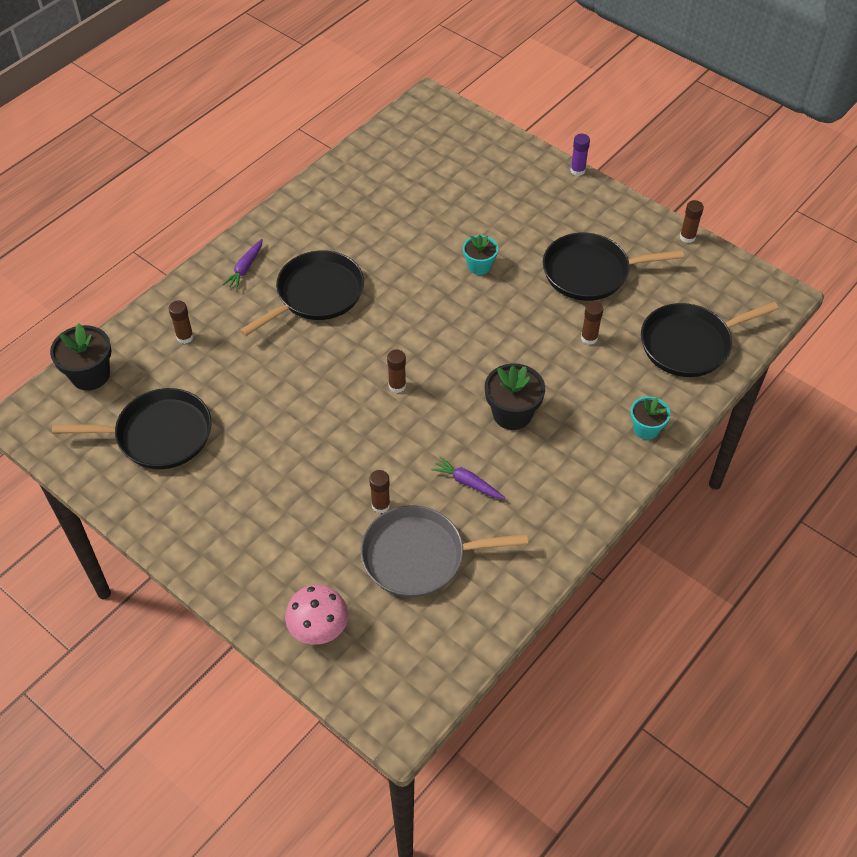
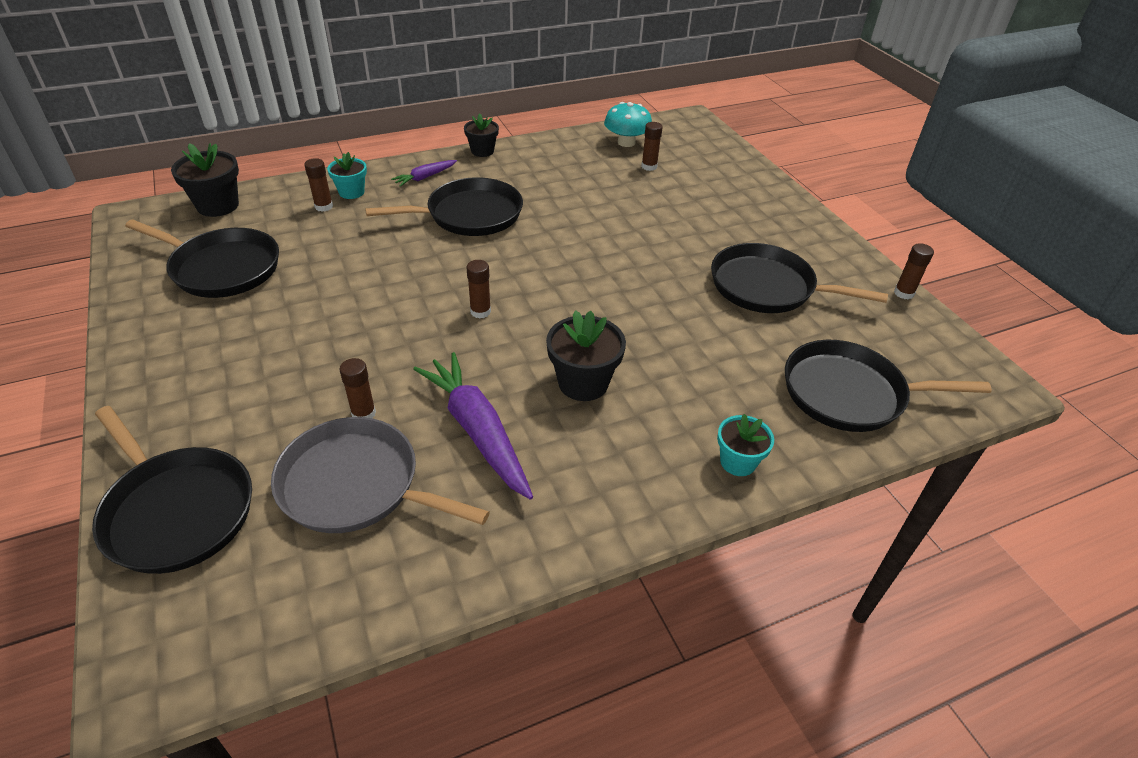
camera: 25 degrees right, 10 degrees down
(271, 216) = (482, 151): none -> black flower pot
(318, 627) = (177, 511): pink mushroom -> black pan
(390, 155) = (626, 142): none -> turquoise mushroom
(467, 482) = (477, 431): purple carrot -> purple carrot, size x1.97
(479, 266) = (648, 244): turquoise flower pot -> turquoise flower pot (351, 192)
(577, 170) = (808, 204): purple glue stick -> none
(589, 338) = (726, 344): brown glue stick -> brown glue stick (649, 166)

